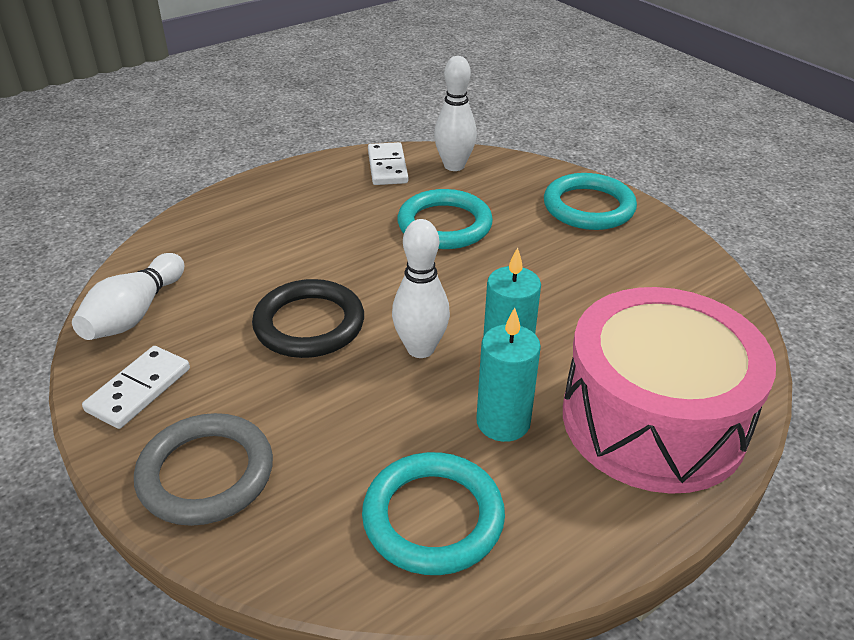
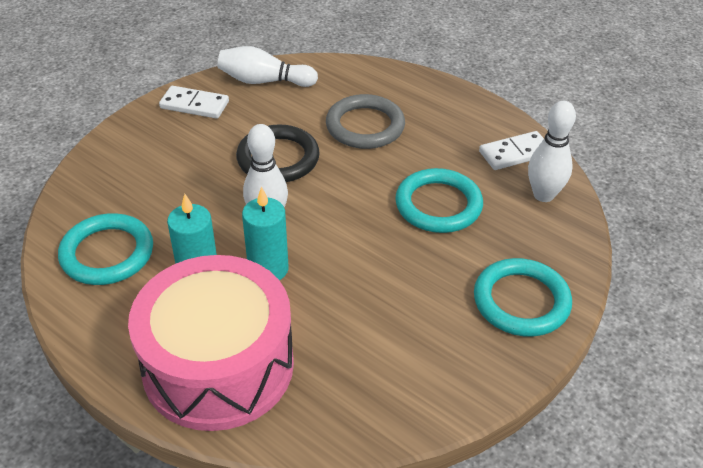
camera: 75 degrees right, 5 degrees up
(206, 473) = (131, 150): grey ring -> grey ring (365, 126)

